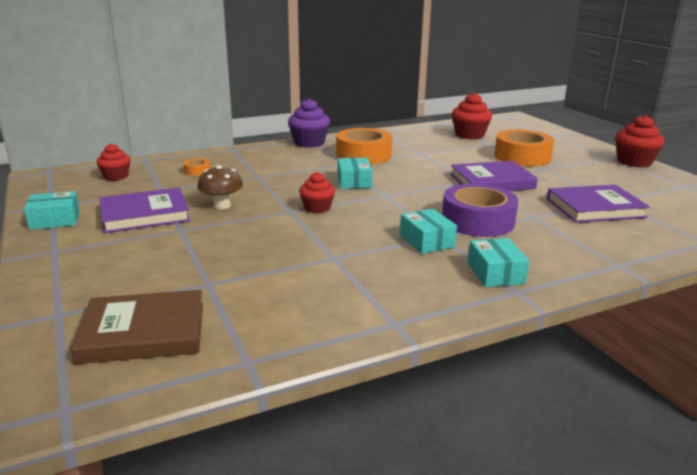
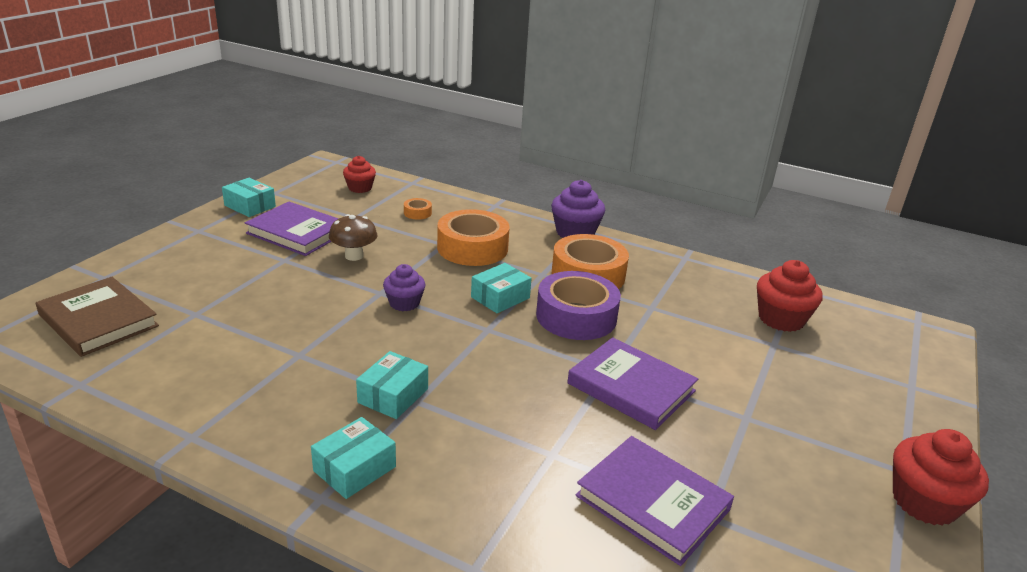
camera: 50 degrees right, 5 degrees up
(317, 208) = (404, 303): red cupcake -> purple cupcake
(477, 221) = (488, 413): purple tape -> purple tape (576, 316)
(522, 157) = (765, 385): orange tape -> orange tape (472, 248)

